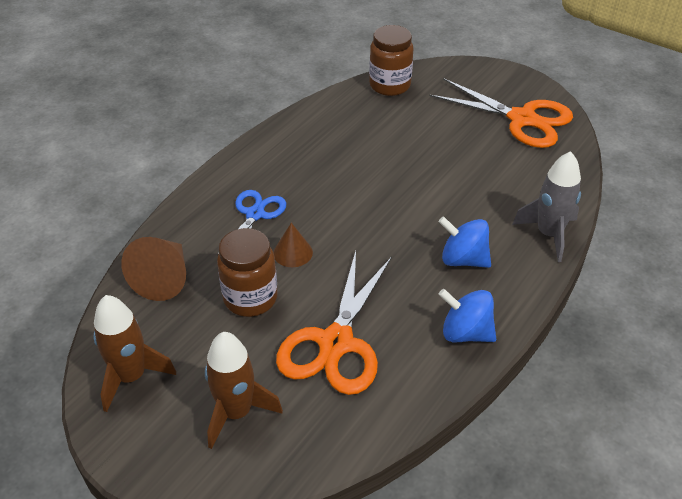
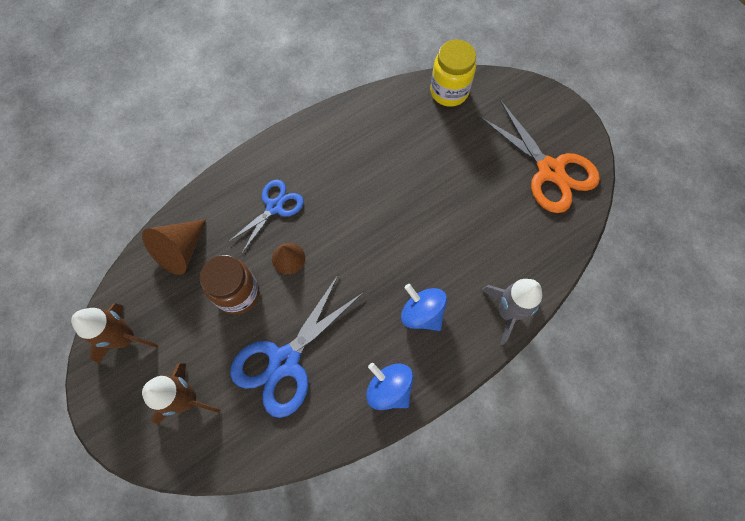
camera: 20 degrees right, 25 degrees up
(336, 343) = (285, 361): orange scissors -> blue scissors
(389, 85) = (449, 92): brown jar -> yellow jar

